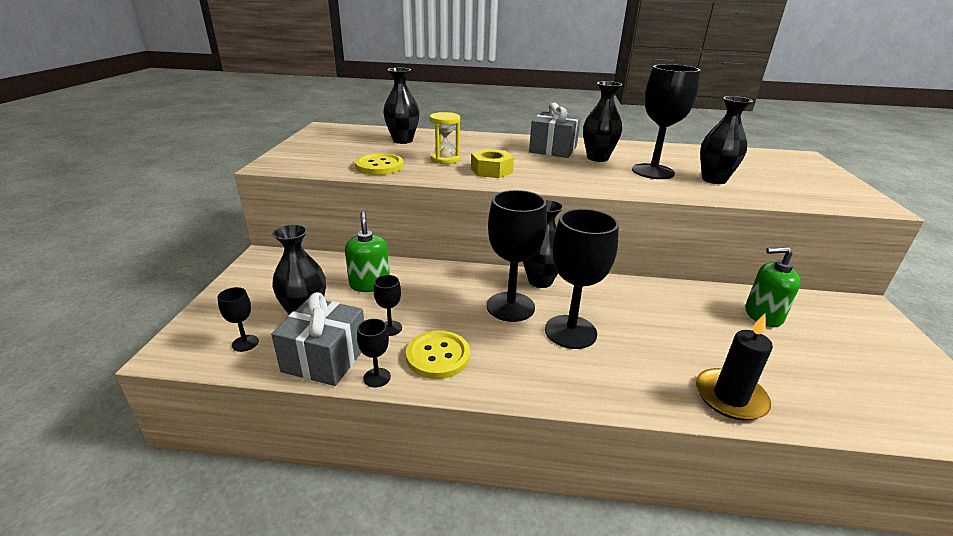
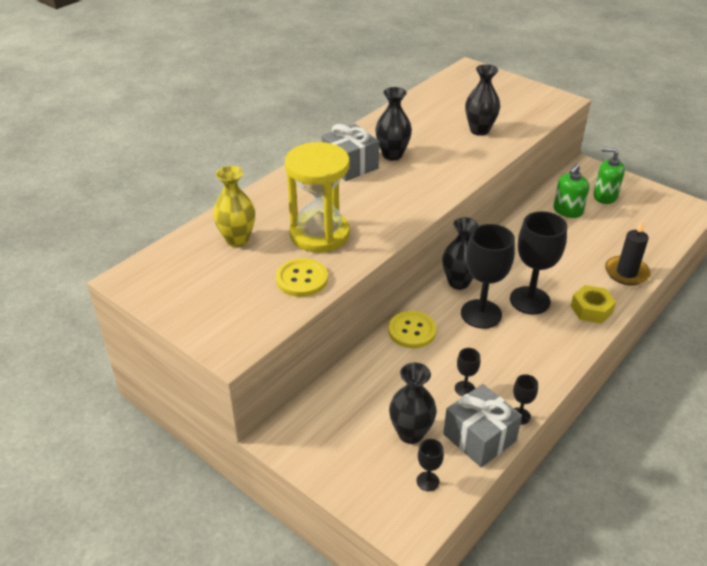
camera: 55 degrees left, 10 degrees up
(369, 284) = (390, 379): green soap dispenser -> green soap dispenser (605, 196)
(402, 140) = (237, 240): black vase -> yellow vase
(438, 356) = (515, 376): yellow button -> yellow button (412, 331)
(445, 159) = (319, 234): yellow hourglass -> yellow hourglass, size x1.94
(491, 170) = (371, 220): yellow nut -> yellow nut (591, 309)
(653, 171) = (443, 146): black goblet -> none

